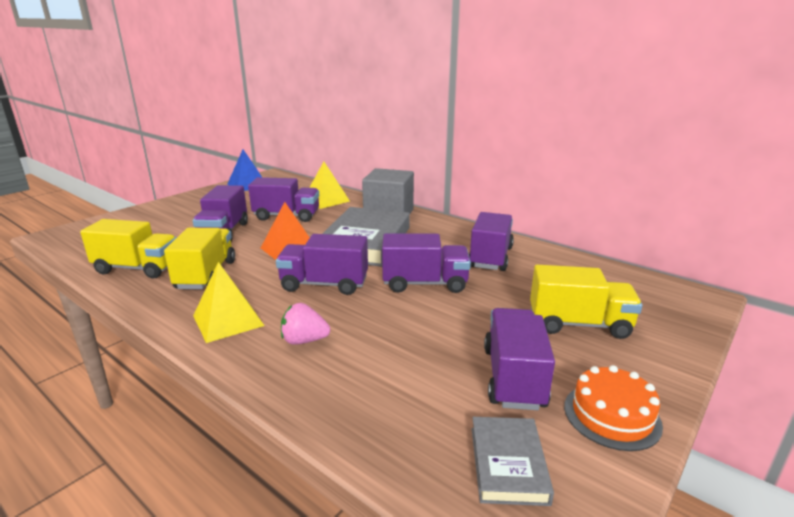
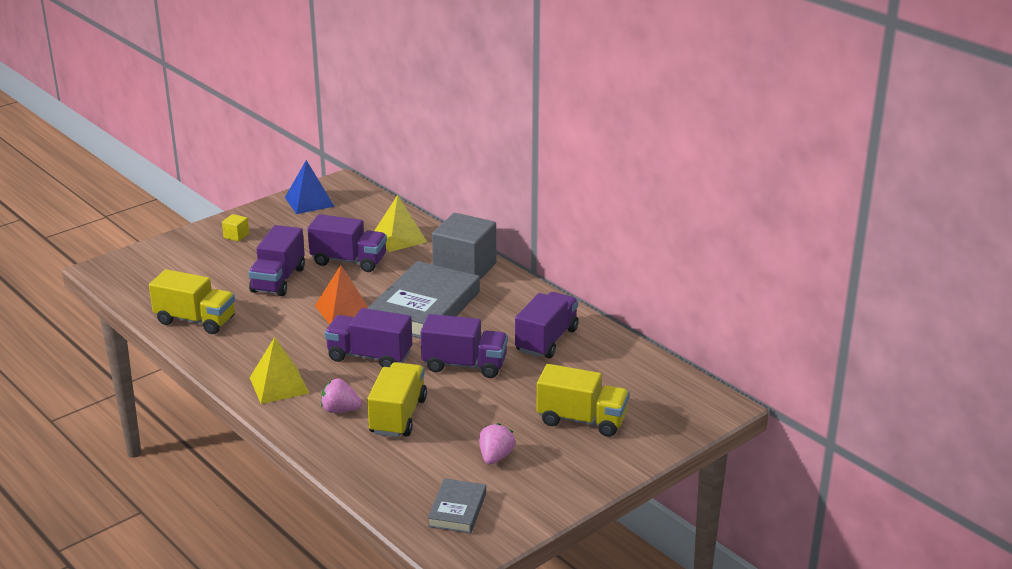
camera: 10 degrees right, 5 degrees up
(185, 207) = (236, 235): none -> yellow cube
(206, 275) = (260, 334): yellow truck -> yellow truck (398, 416)
(513, 377) = (495, 457): purple truck -> pink strawberry
(611, 415) = (551, 490): orange cake -> none

